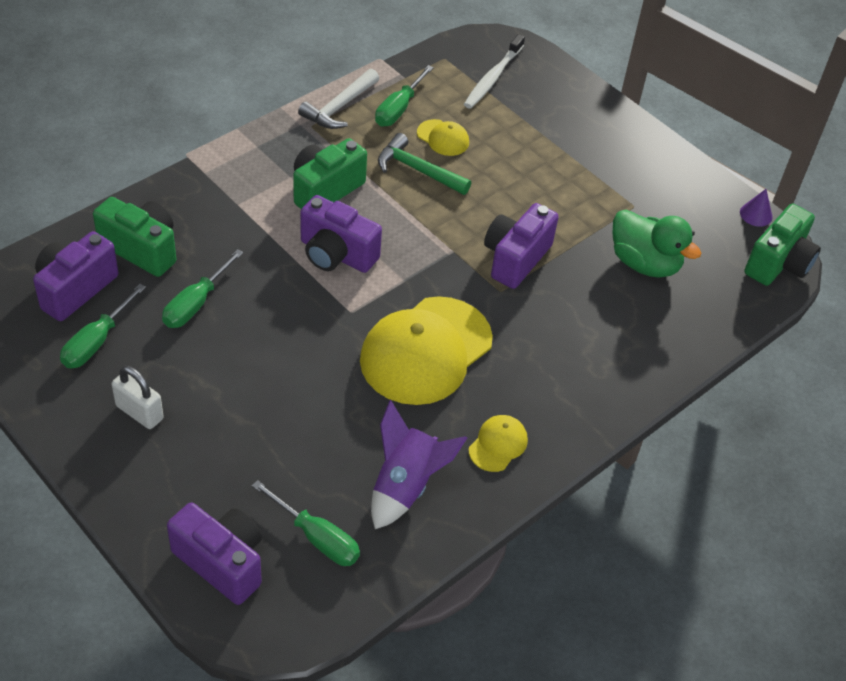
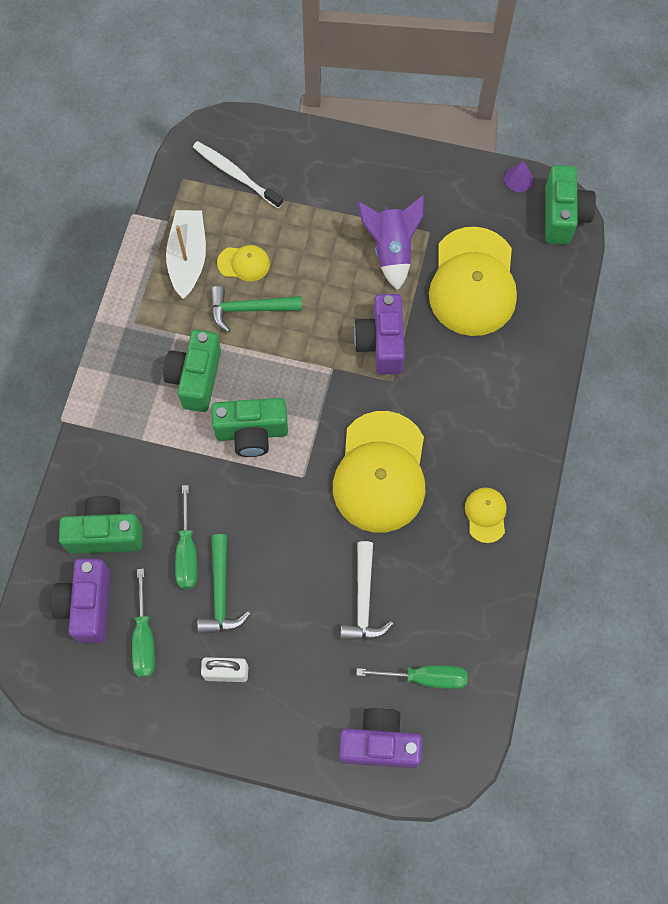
camera: 30 degrees left, 20 degrees up
(194, 351) = (221, 593): none -> green hammer
(336, 254) = (252, 433): purple camera -> green camera
(339, 107) = (141, 288): white hammer -> white hammer (363, 600)
(398, 109) = (188, 258): green screwdriver -> white boat
(405, 485) = (451, 593): purple rocket -> purple rocket (391, 250)
(492, 78) = (235, 174): white toothbrush -> white toothbrush turned 135 degrees clockwise
(644, 263) = (473, 282): green duck -> yellow cap

